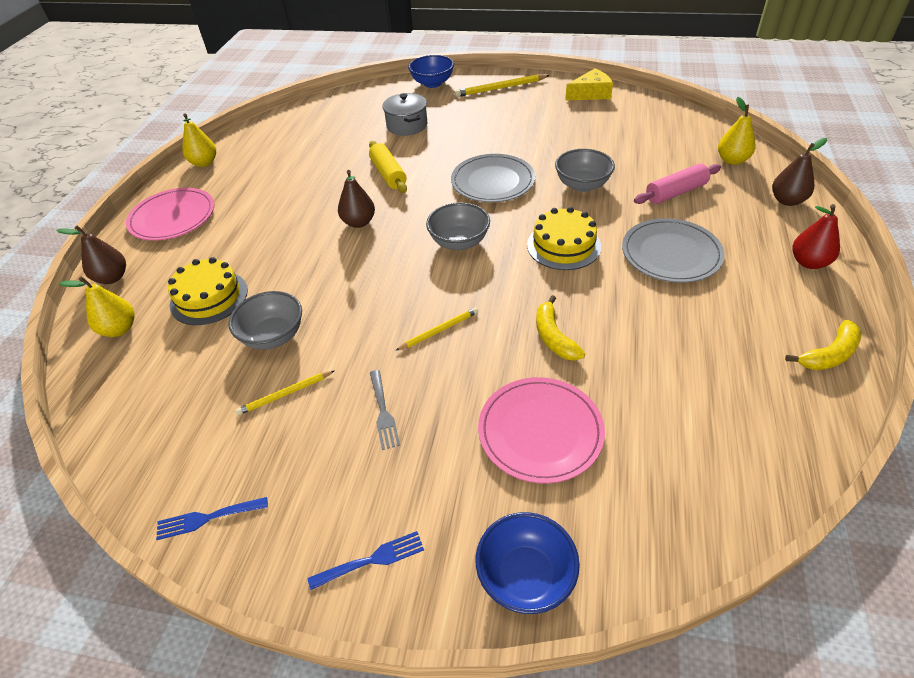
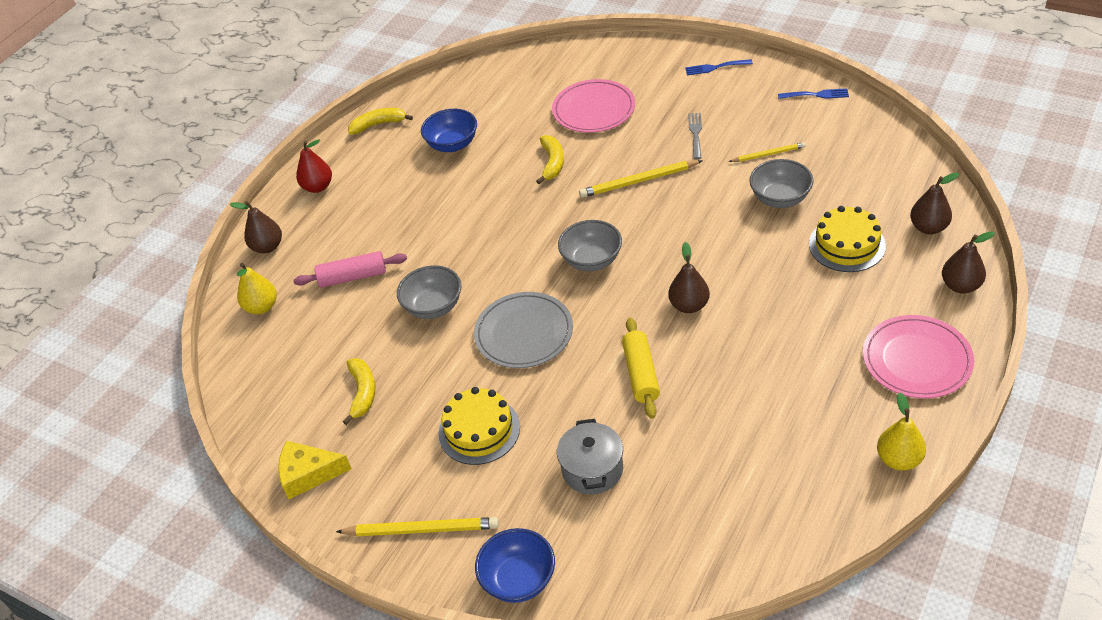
camera: 160 degrees left, 0 degrees up
(119, 329) = (928, 227): yellow pear -> brown pear
(439, 330) = (638, 181): yellow pencil -> yellow pencil, size x1.62
(525, 576) = (633, 53): blue bowl -> blue bowl (452, 144)
(563, 245) = (497, 238): yellow cake -> yellow cake (479, 430)
(592, 131) = (362, 393): none -> yellow banana
(671, 254) = (414, 213): grey plate -> none

